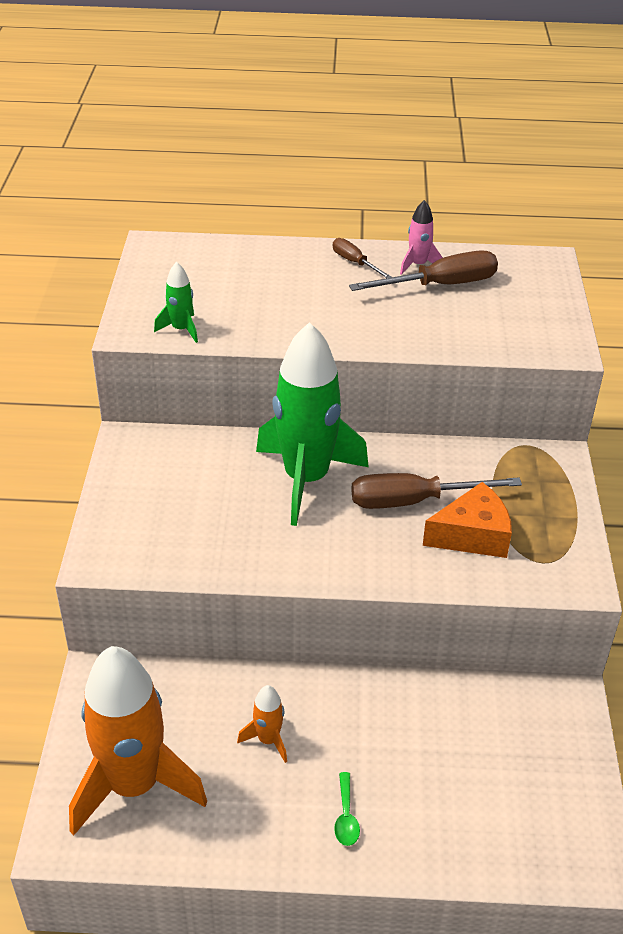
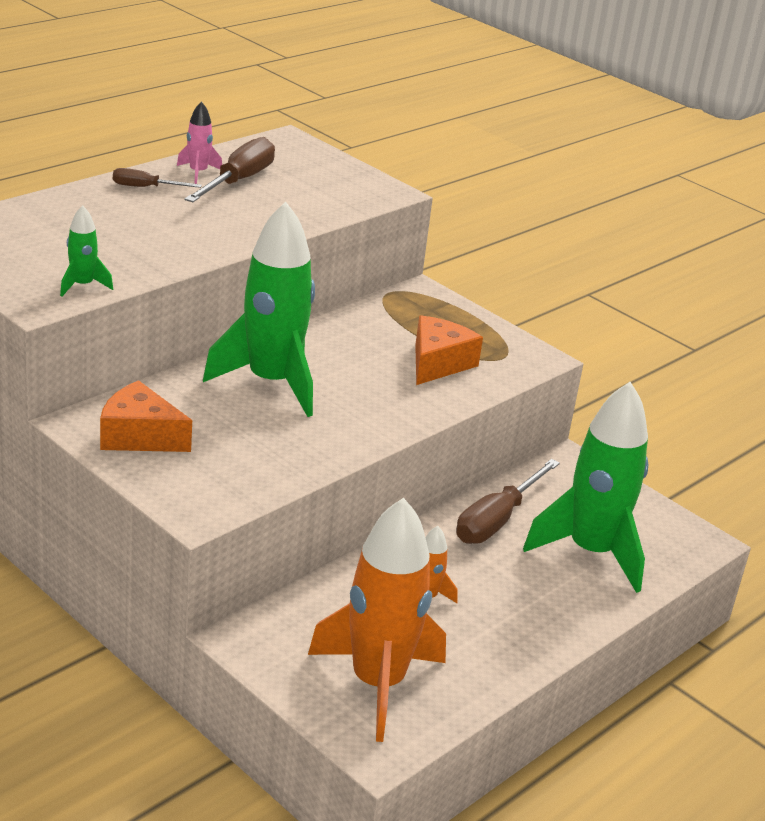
camera: 50 degrees left, 10 degrees down
(150, 473) = (139, 436): none -> orange cheese
(346, 816) = (539, 608): green spoon -> none
(413, 501) = (368, 361): brown screwdriver -> brown screwdriver (497, 520)
(466, 799) = (591, 552): none -> green rocket

